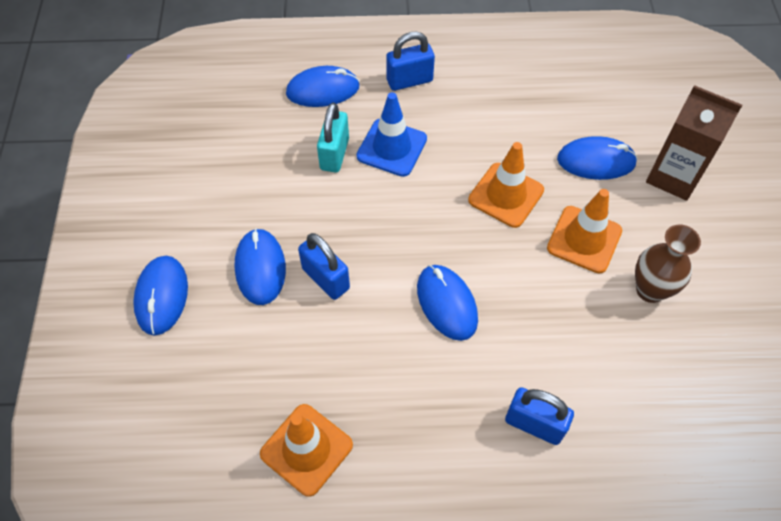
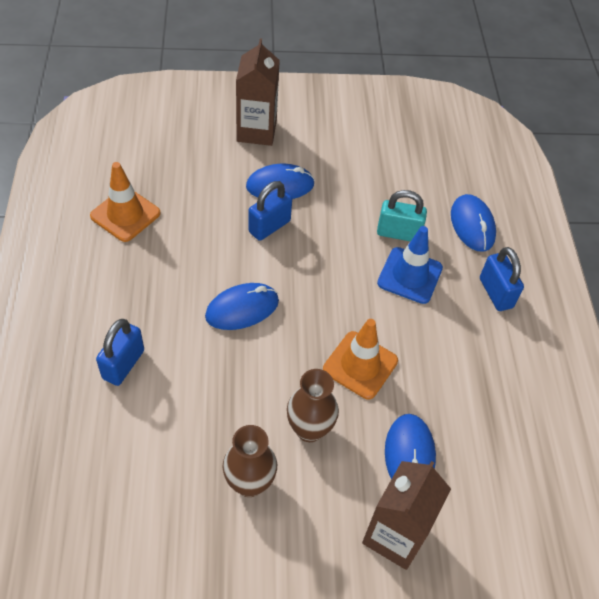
camera: 85 degrees right, 5 degrees down
(162, 296) = (256, 131): blue mouse -> brown carton
(584, 239) = (309, 429): orange traffic cone -> brown vase

